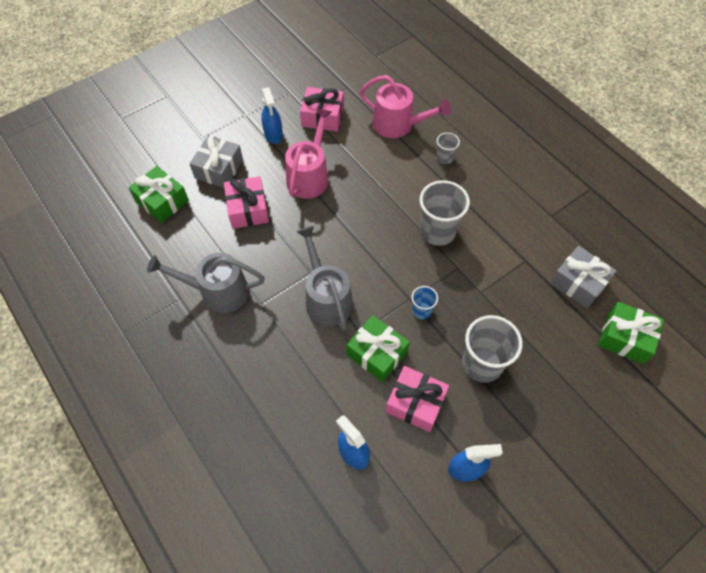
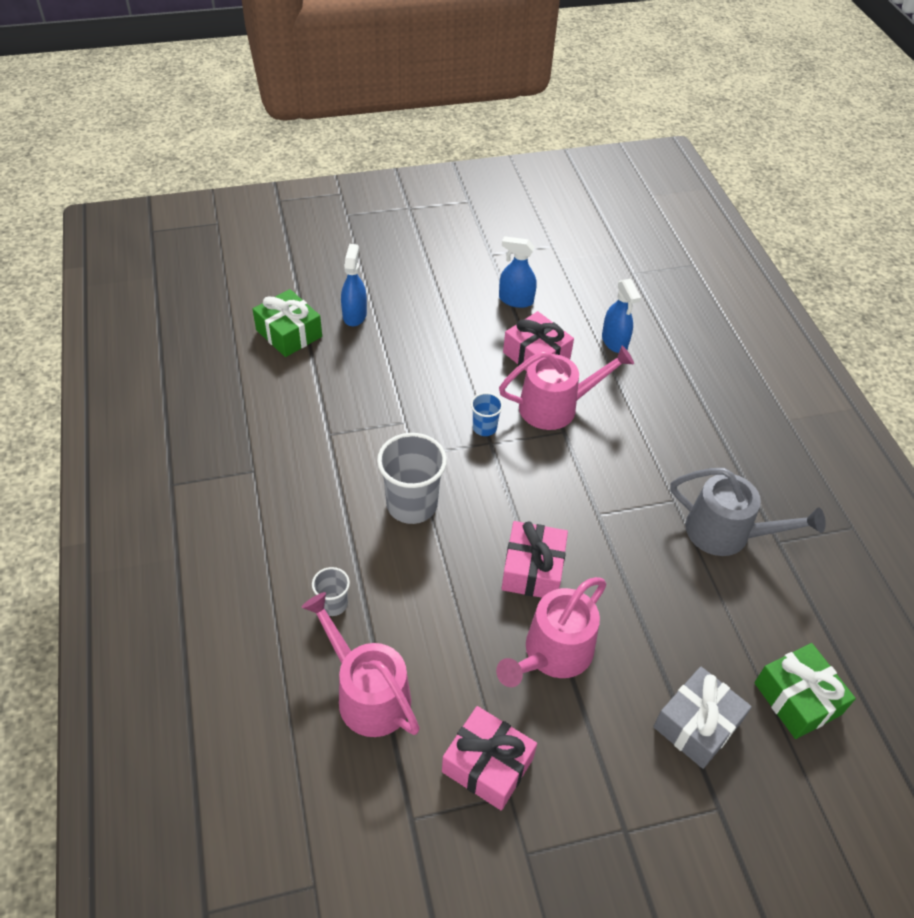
camera: 160 degrees left, 10 degrees down
(248, 209) = (663, 633): pink gift -> pink gift (532, 569)
(273, 134) = (587, 760): blue spray bottle -> blue spray bottle (354, 315)
(326, 298) = (591, 478): grey watering can -> none
(377, 353) = (555, 407): green gift -> pink watering can
(482, 364) = (450, 362): grey cup -> none
(578, 283) = (290, 392): grey gift -> none

